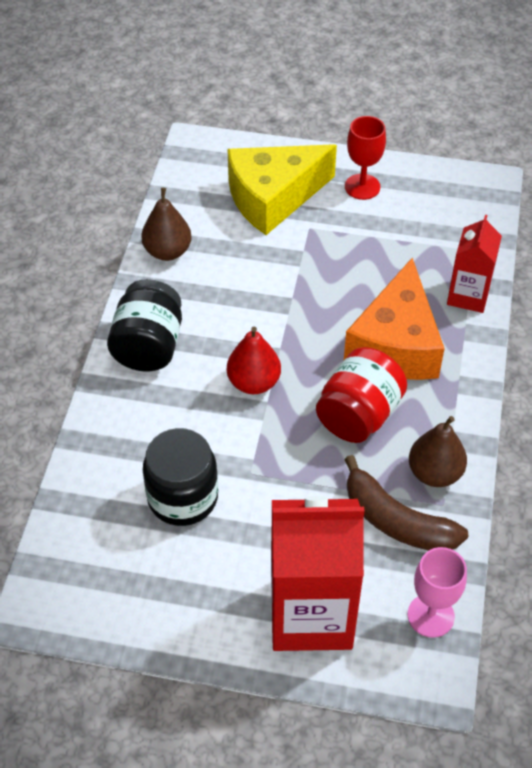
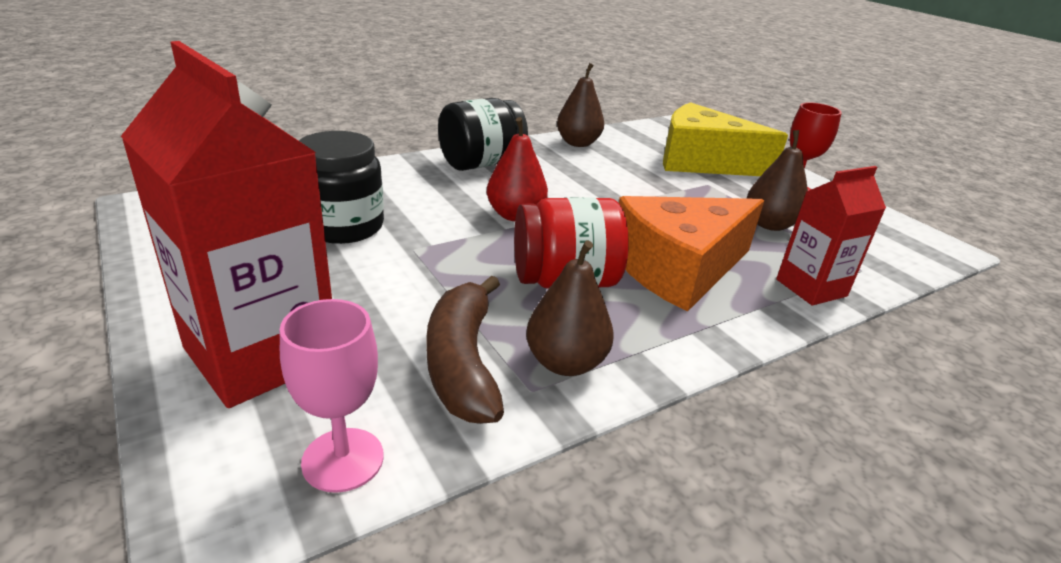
camera: 45 degrees right, 20 degrees down
(390, 246) = (769, 224): none -> brown pear

